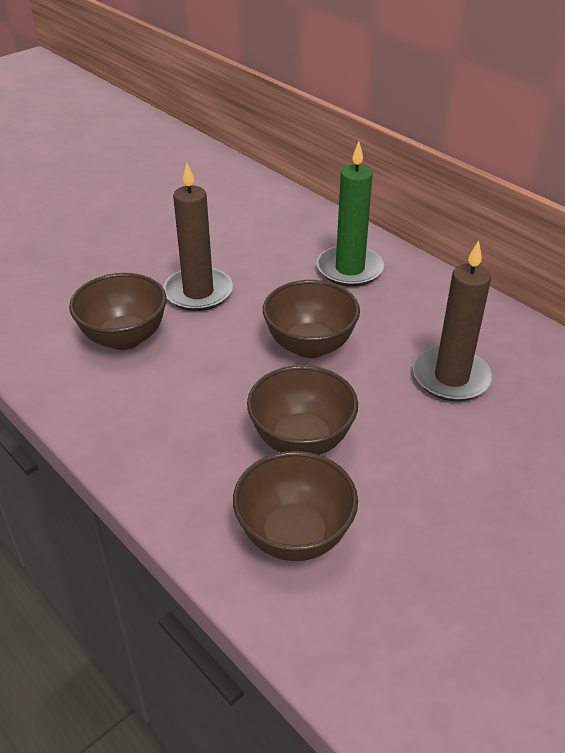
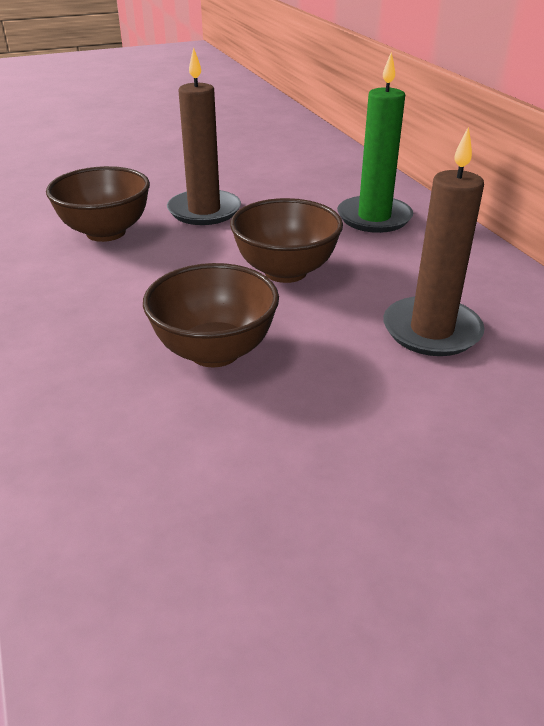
camera: 20 degrees right, 5 degrees down
(294, 535) = (137, 441): brown bowl -> none

